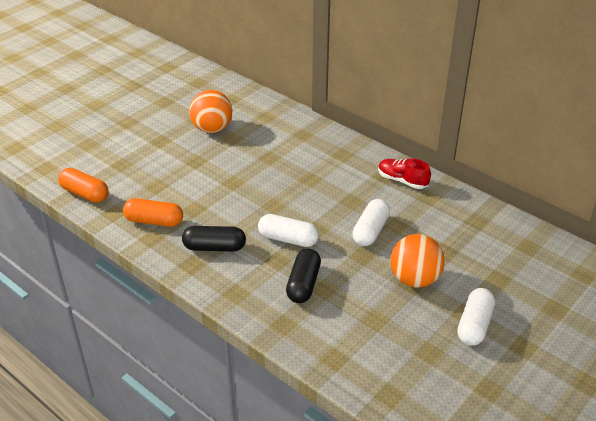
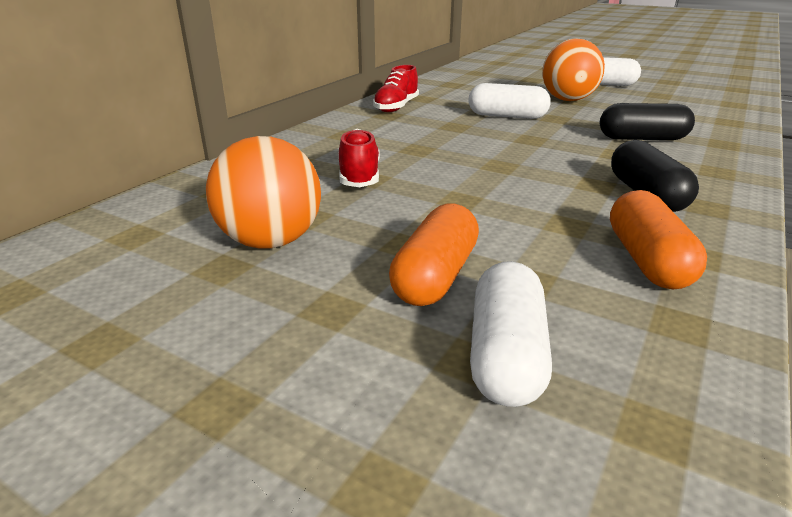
camera: 100 degrees left, 10 degrees down
(85, 193) = (660, 404): orange capsule -> orange capsule (435, 276)
(272, 154) = (359, 176): none -> red shoe
(288, 239) = (568, 151): white capsule -> white capsule (506, 355)

